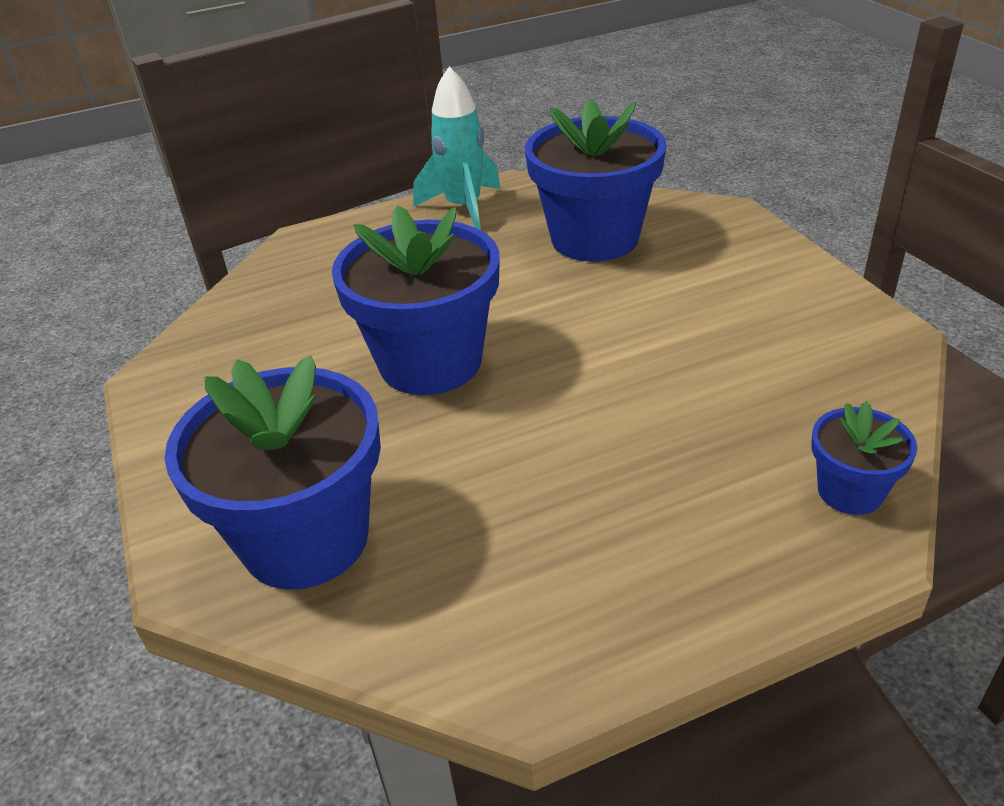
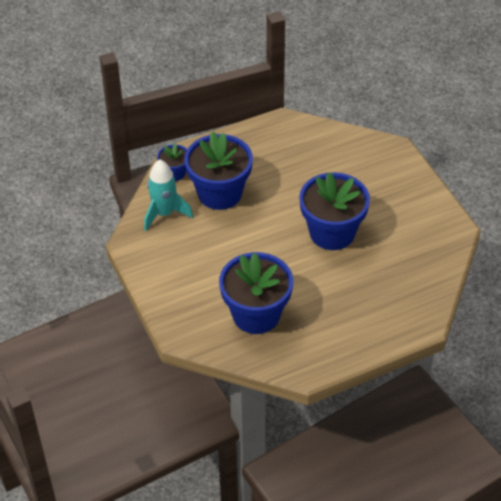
camera: 175 degrees right, 10 degrees up
(305, 539) = (361, 159): blue flower pot -> blue flower pot (220, 193)
(463, 208) = (333, 347): turquoise rocket -> turquoise rocket (164, 213)

